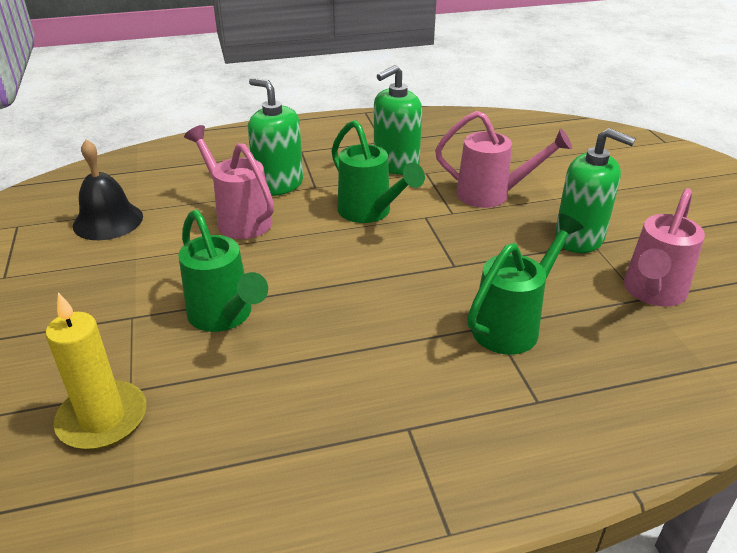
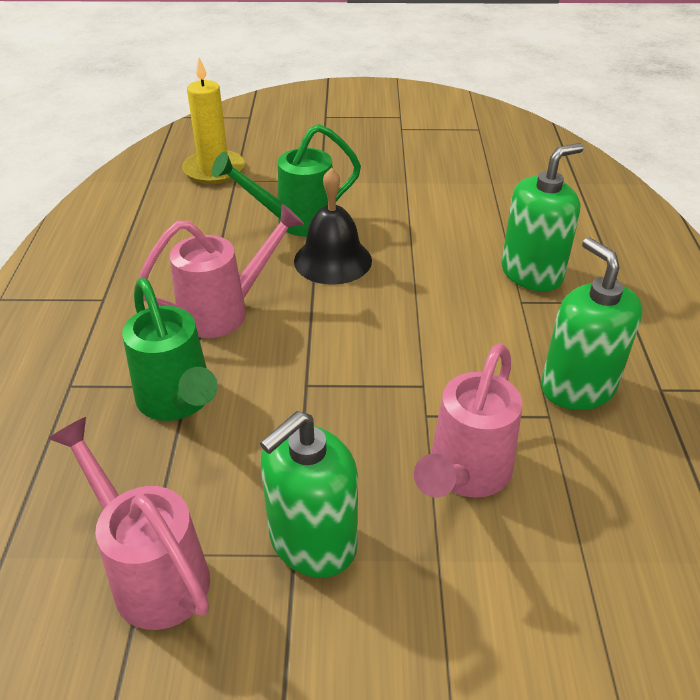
camera: 105 degrees right, 5 degrees up
(108, 221) = (475, 168): black bell -> black bell (333, 260)
(238, 219) = (458, 240): pink watering can -> pink watering can (225, 311)
(370, 213) = (445, 337): green watering can -> none

